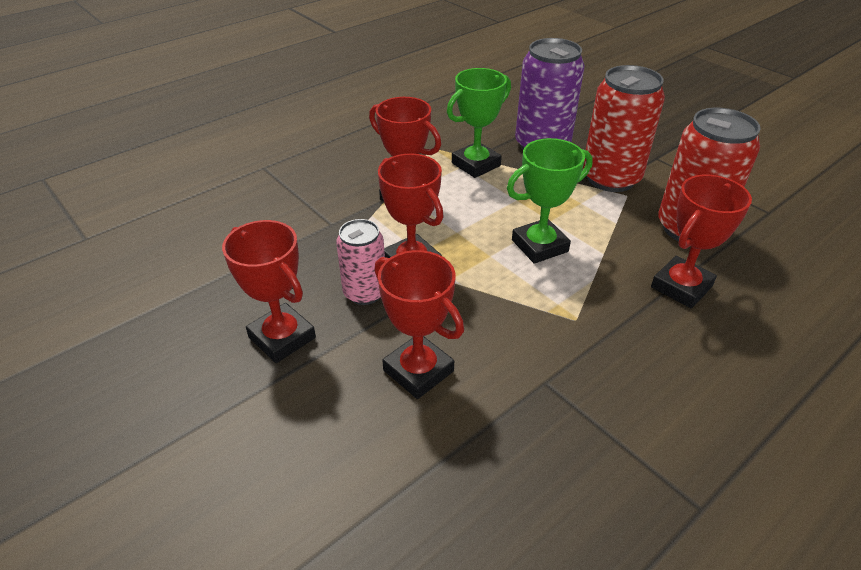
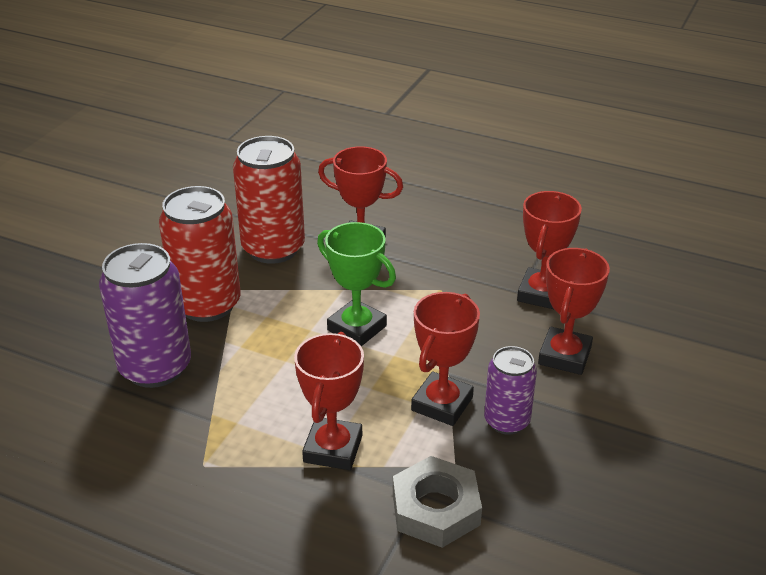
camera: 115 degrees left, 5 degrees down
(282, 337) = (604, 452): red trophy -> red trophy (541, 294)
(314, 225) = (436, 509): none -> grey nut
(365, 292) = (507, 421): pink can -> purple can
(476, 164) = (227, 412): green trophy -> none

